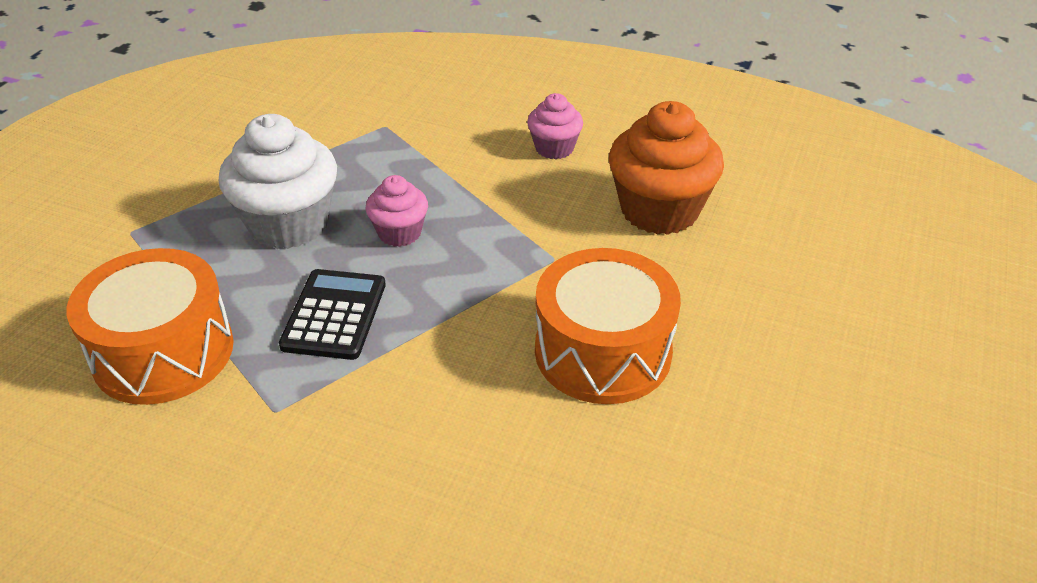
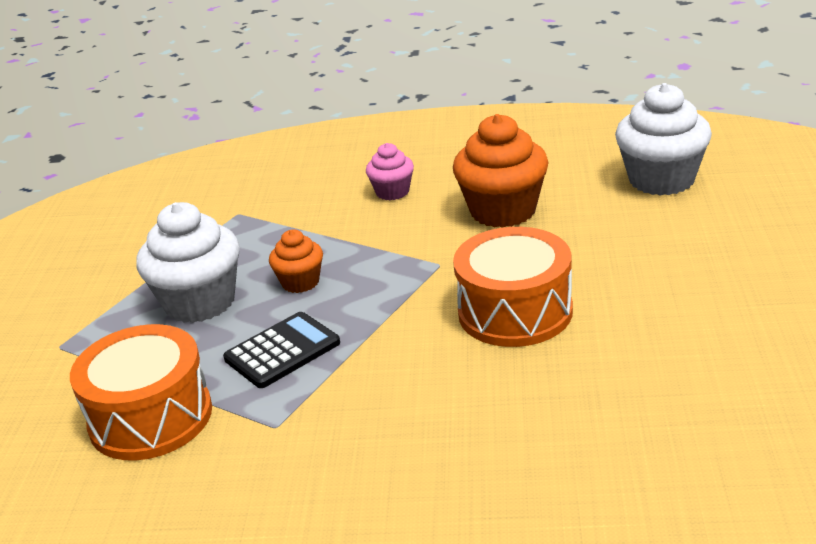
camera: 15 degrees left, 10 degrees down
(334, 315) = (282, 351): black calculator -> black calculator turned 60 degrees clockwise
(399, 233) = (300, 282): pink cupcake -> orange cupcake
(861, 226) = (661, 180): none -> white cupcake

